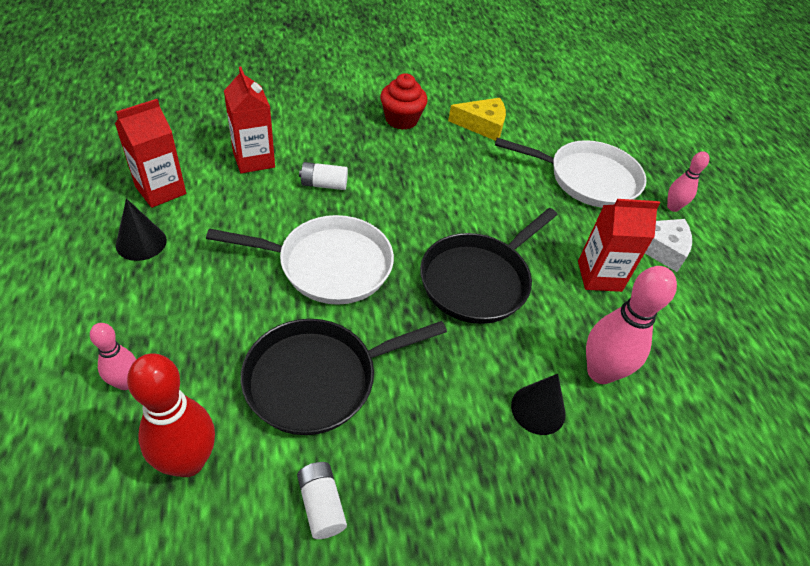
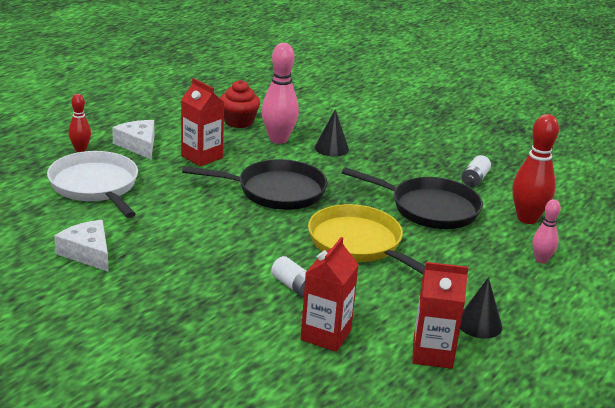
camera: 130 degrees left, 20 degrees down
(329, 265) = (358, 244): white pan -> yellow pan
(401, 119) = (145, 295): red cupcake -> red cupcake (239, 122)
(482, 125) = (87, 253): yellow cheese -> white cheese
(673, 207) = (80, 149): pink bowling pin -> red bowling pin

